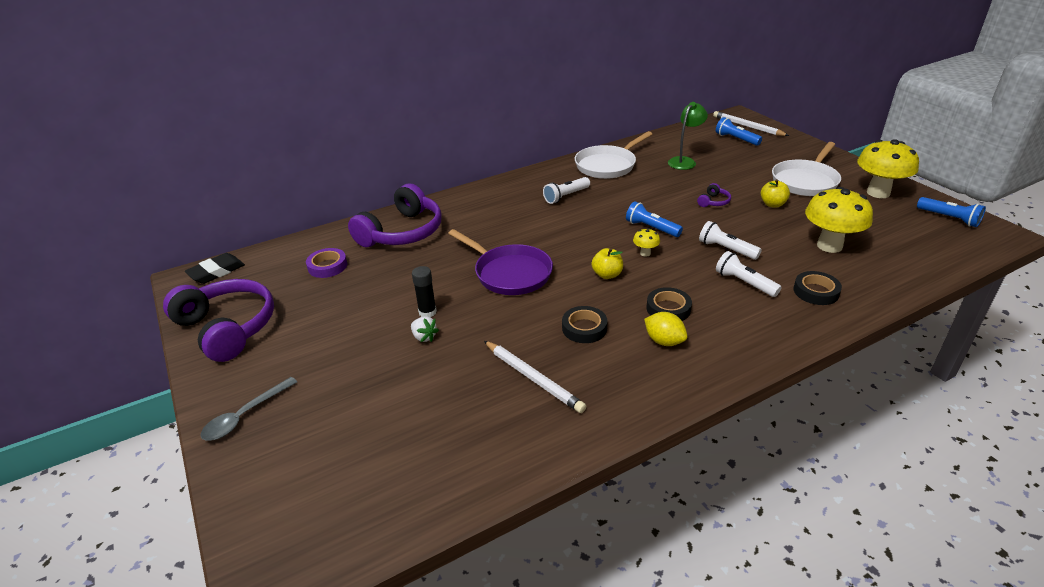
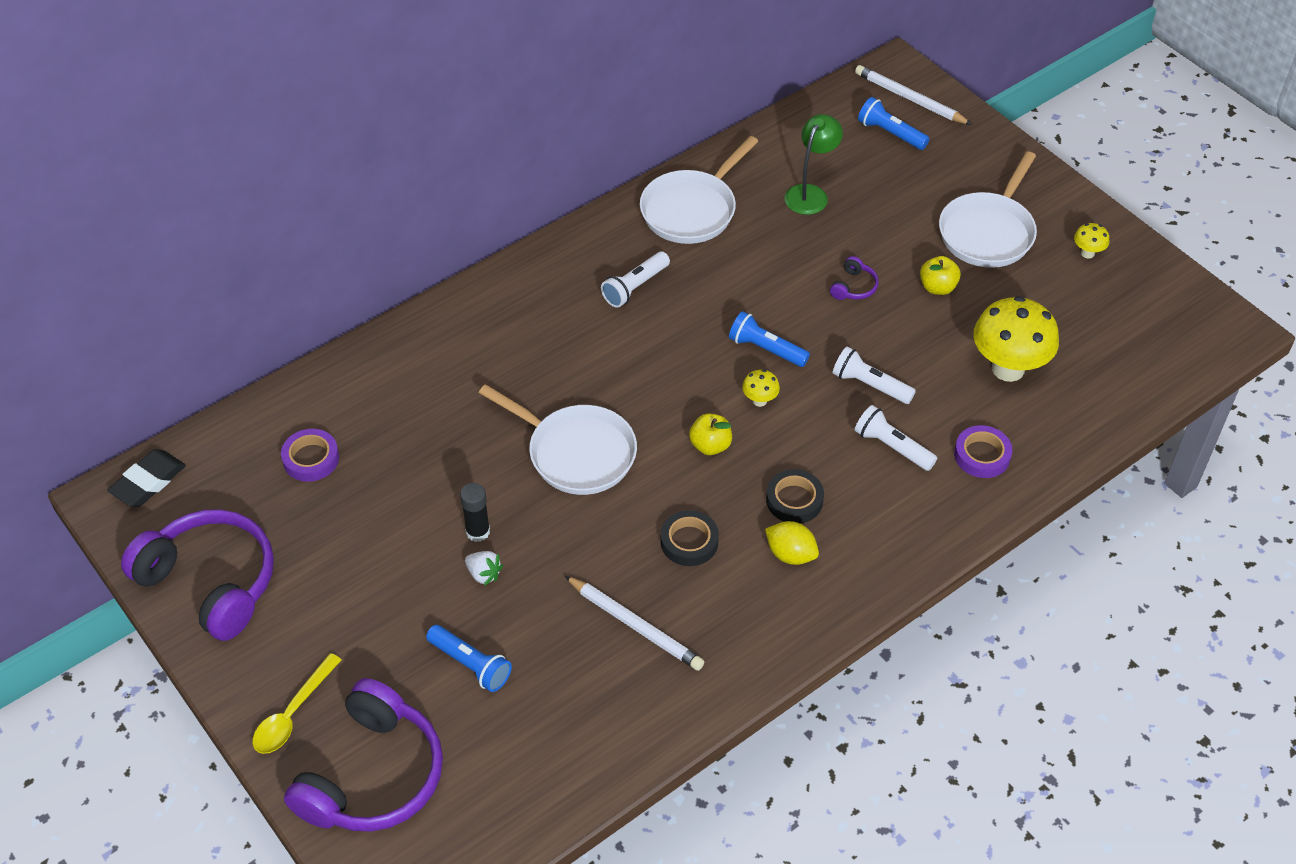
camera: 10 degrees left, 15 degrees up
(245, 416) = (293, 713): grey spoon -> yellow spoon
(402, 232) = (402, 382): purple headphones -> purple headphones (373, 775)
(509, 273) = (576, 453): purple pan -> white pan
(816, 291) = (982, 455): black tape -> purple tape
(878, 193) = (1087, 253): yellow mushroom -> yellow mushroom, size x0.44
(949, 218) = (1174, 303): blue flashlight -> blue flashlight (471, 665)

